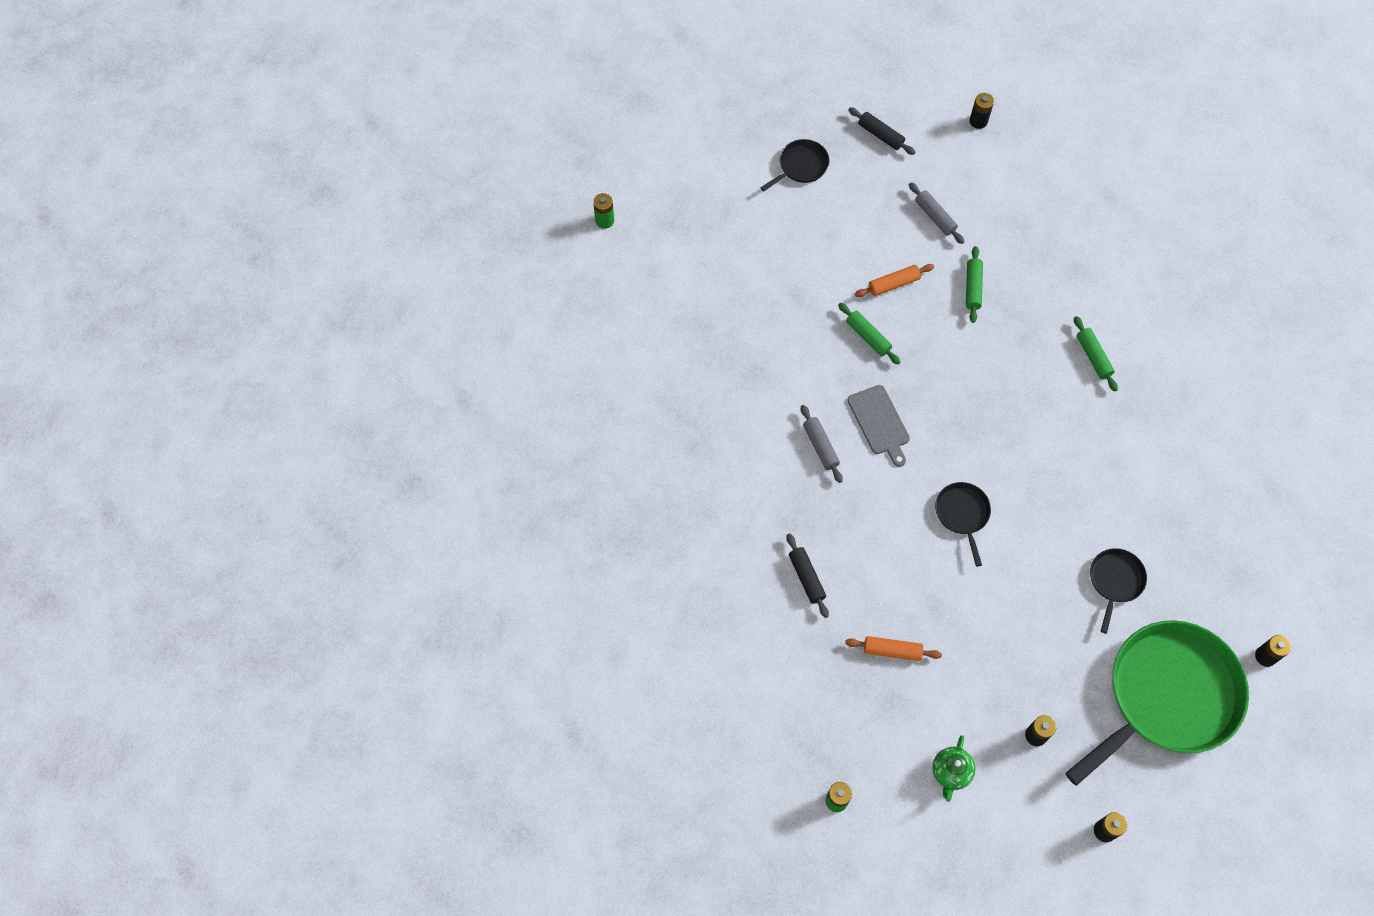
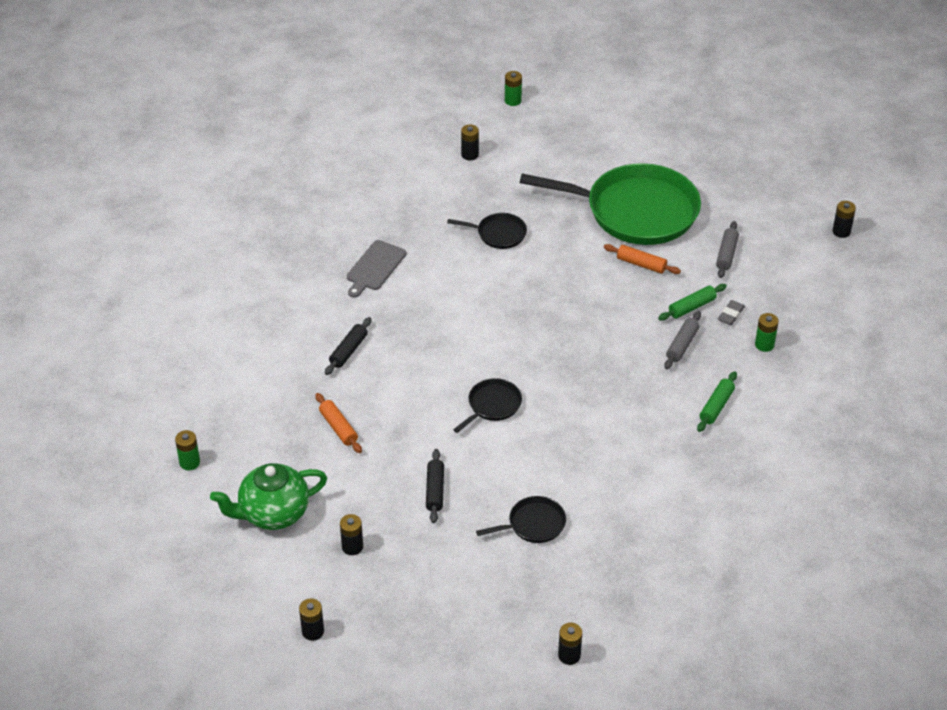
camera: 50 degrees right, 20 degrees down
(644, 305) = (470, 155): none -> black battery
(801, 166) = (678, 165): black pan -> black pan (498, 234)
(820, 446) = (461, 300): grey rolling pin -> grey rolling pin (682, 345)
(868, 337) = (580, 275): green rolling pin -> none
(879, 422) = (517, 320): grey cutting board -> grey cutting board (375, 267)
(880, 135) = (758, 189): black rolling pin -> black rolling pin (435, 490)
(950, 773) = (273, 514): green teapot -> green teapot, size x1.76
(1004, 268) = (731, 314): none -> grey eraser
(1055, 272) = (764, 345): none -> green battery
(1167, 696) = (467, 610): green pan -> green pan (636, 211)

